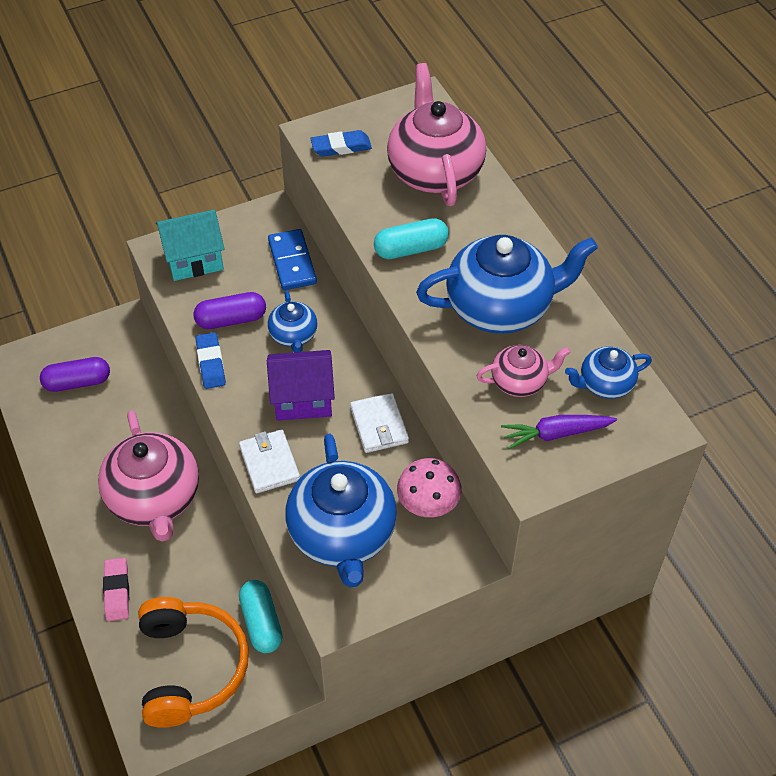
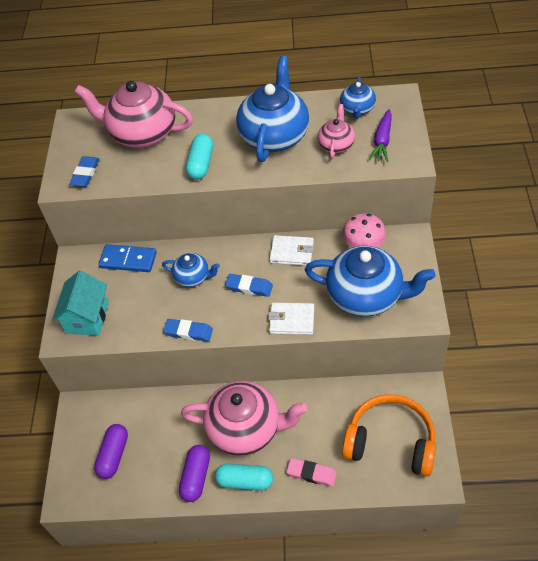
camera: 60 degrees left, 0 degrees up
(231, 319) = (157, 309): purple capsule -> purple capsule (196, 477)
(261, 623) = (373, 390): turquoise capsule -> turquoise capsule (245, 481)
(302, 399) = (249, 287): purple house -> blue eraser

